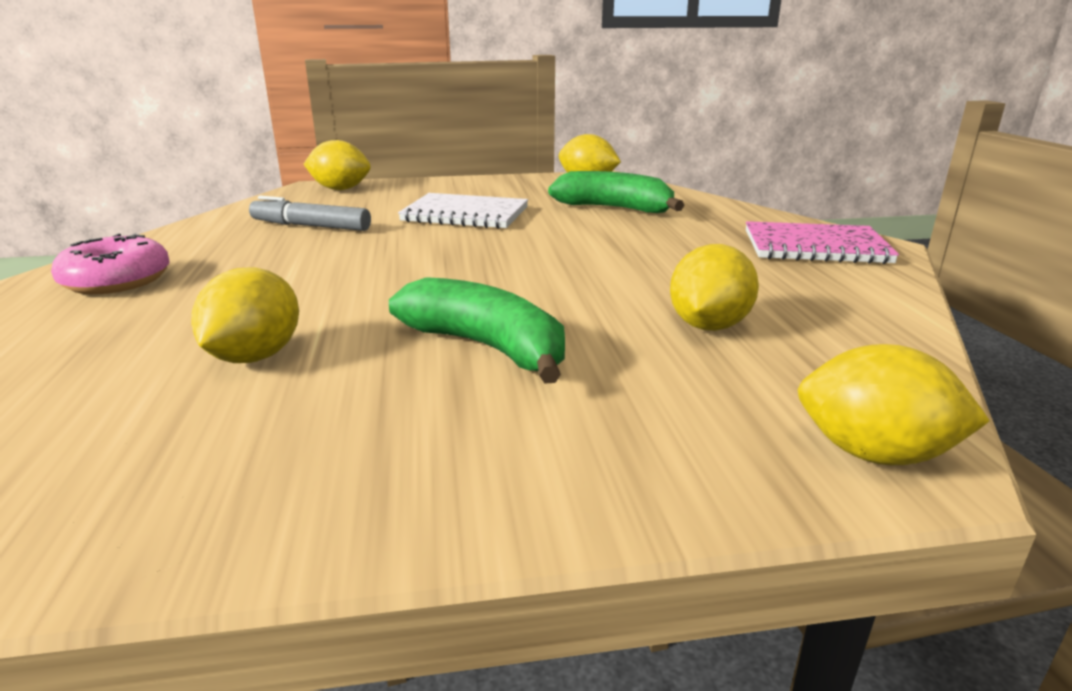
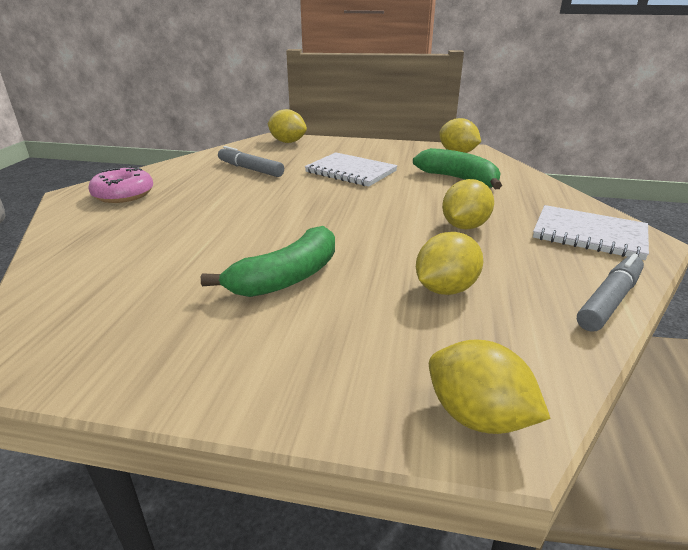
camera: 20 degrees right, 5 degrees up
(255, 356) = (157, 259): yellow lemon -> yellow lemon (464, 226)
(486, 347) = (287, 277): green banana -> green banana turned 75 degrees clockwise
(815, 247) = (589, 235): pink notebook -> white notebook
(897, 307) = (609, 300): none -> grey marker

